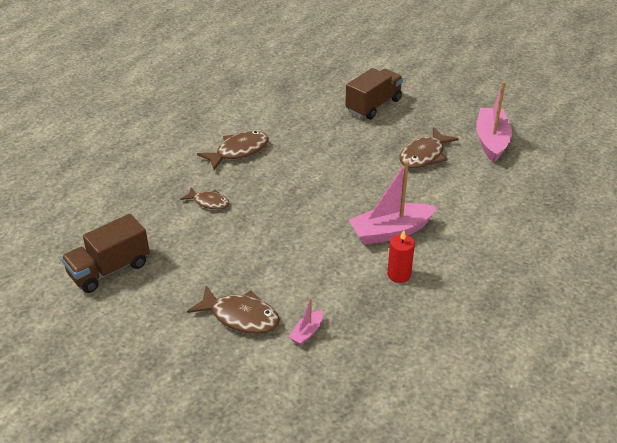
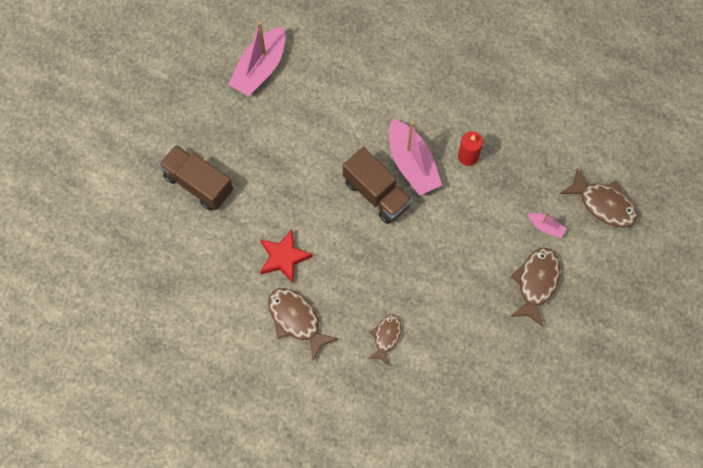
camera: 95 degrees left, 30 degrees up
(109, 269) = (494, 412): brown truck -> brown truck (376, 193)
(299, 147) = (284, 257): none -> red star
(424, 155) = (290, 133): brown fish -> brown fish (603, 204)
(491, 141) = (260, 68): pink boat -> pink boat turned 60 degrees counterclockwise

